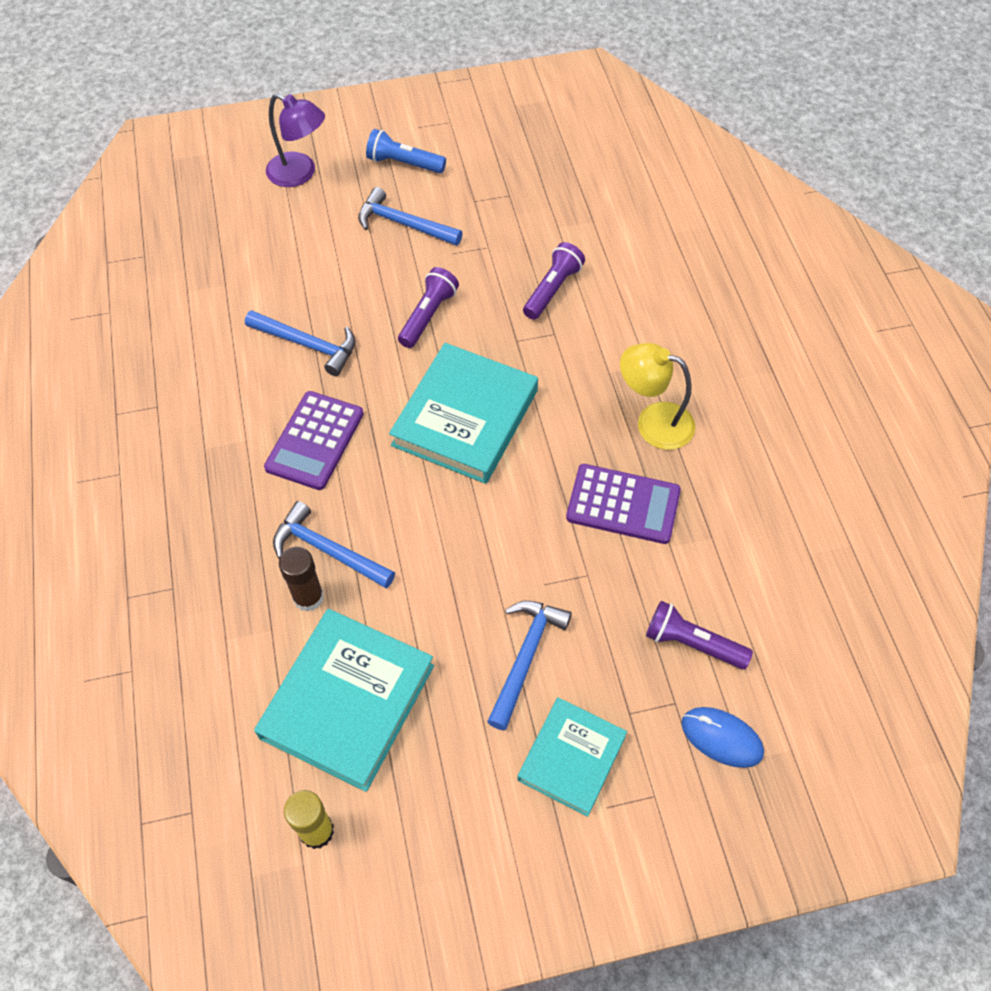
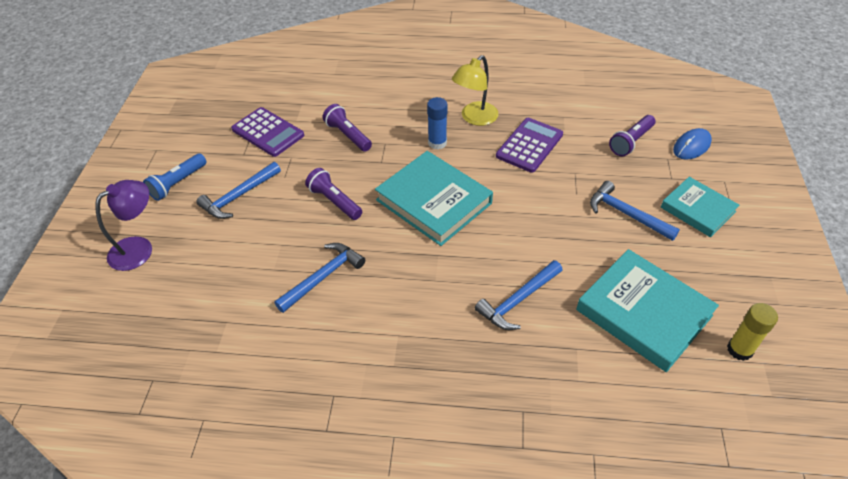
camera: 70 degrees left, 10 degrees down
(308, 597) = (555, 320): brown glue stick -> none
(315, 441) = (417, 290): purple calculator -> purple calculator (268, 132)
(580, 391) = (437, 143): none -> blue glue stick

